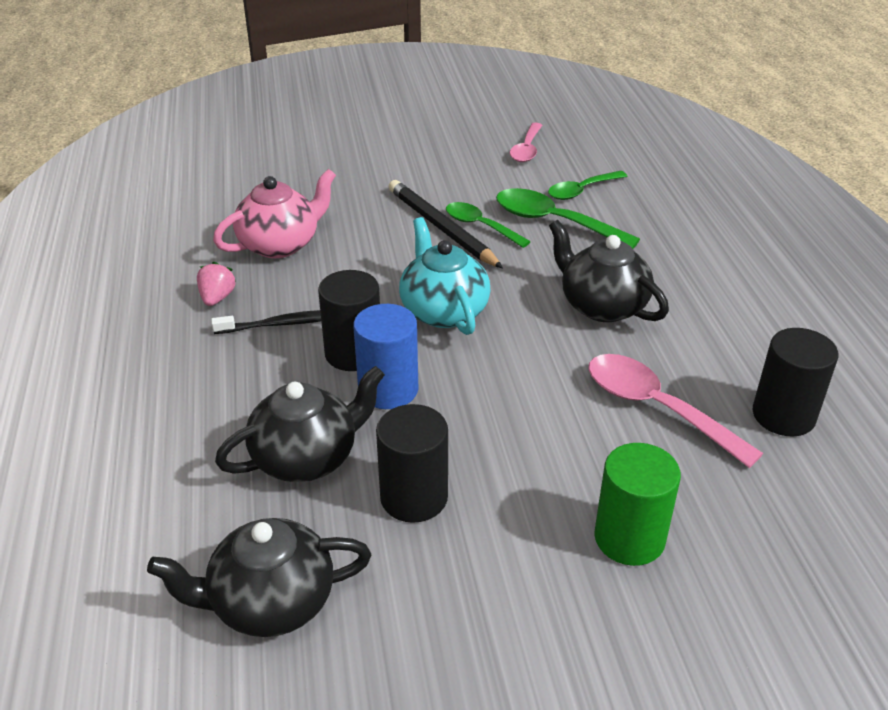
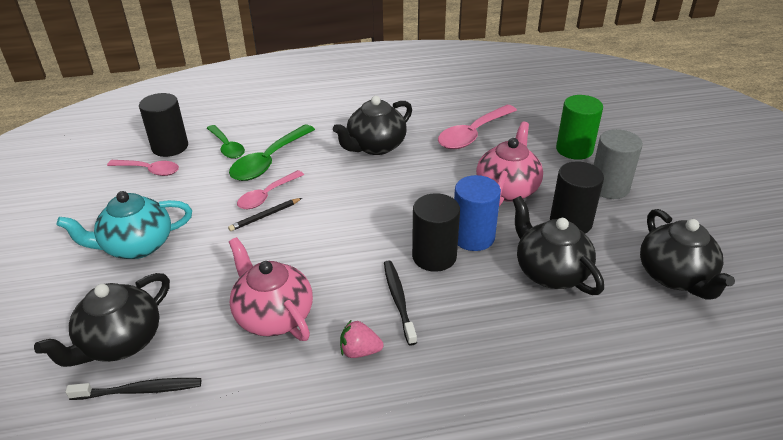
camera: 90 degrees left, 0 degrees up
(211, 187) = (140, 390): none -> black toothbrush
(269, 171) = (120, 342): none -> black teapot
(441, 228) = (265, 216): black pencil -> black pencil, size x0.52
(443, 311) = (381, 213): turquoise teapot -> turquoise teapot (137, 246)
(480, 226) = (267, 196): green spoon -> pink spoon
(500, 434) = (507, 189): none -> pink teapot
(509, 566) = (609, 187): none -> grey cylinder
(783, 415) = (471, 98): black cylinder -> black cylinder (170, 147)

